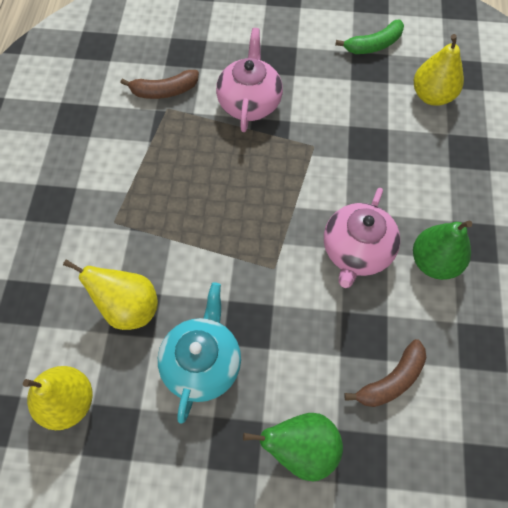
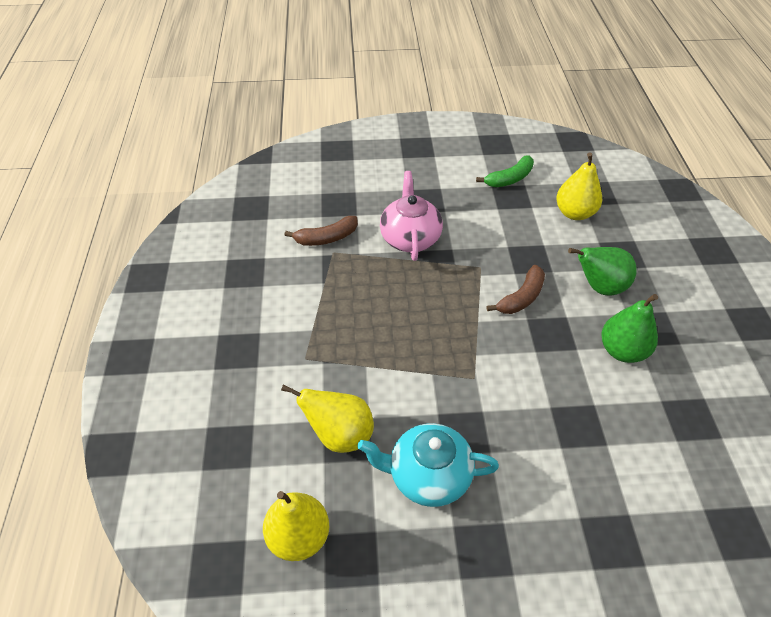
camera: 10 degrees left, 15 degrees down
(202, 363) = (428, 476): turquoise teapot -> turquoise teapot turned 90 degrees counterclockwise
(301, 448) = (550, 542): green pear -> green pear (599, 287)
(356, 251) = (548, 352): pink teapot -> none
(391, 380) = (617, 462): brown banana -> brown banana (521, 297)

